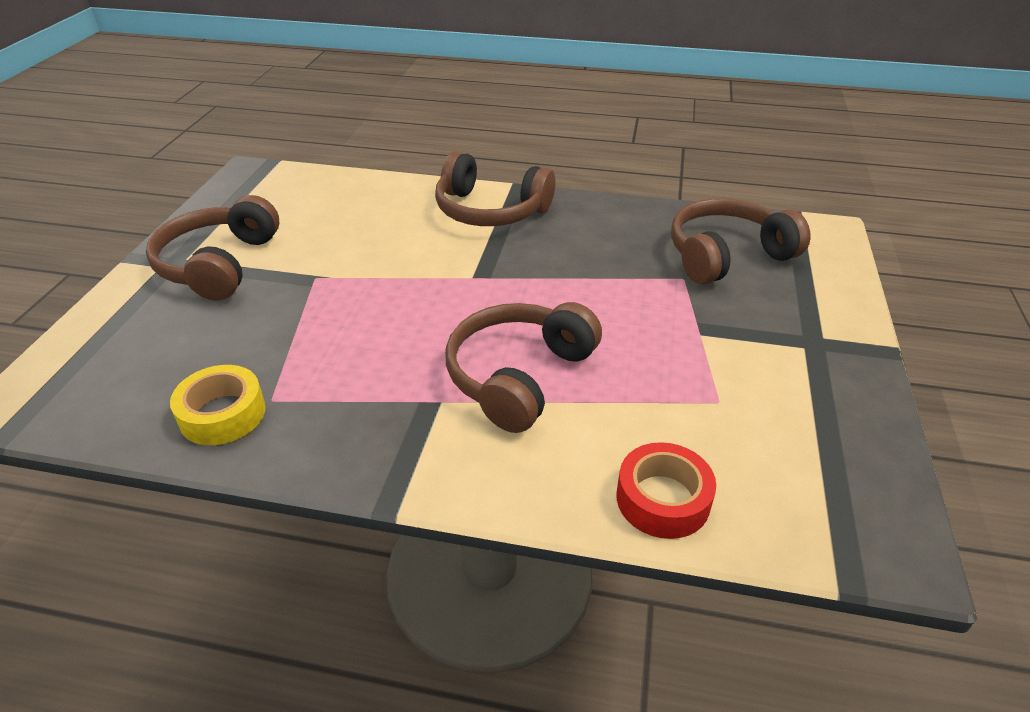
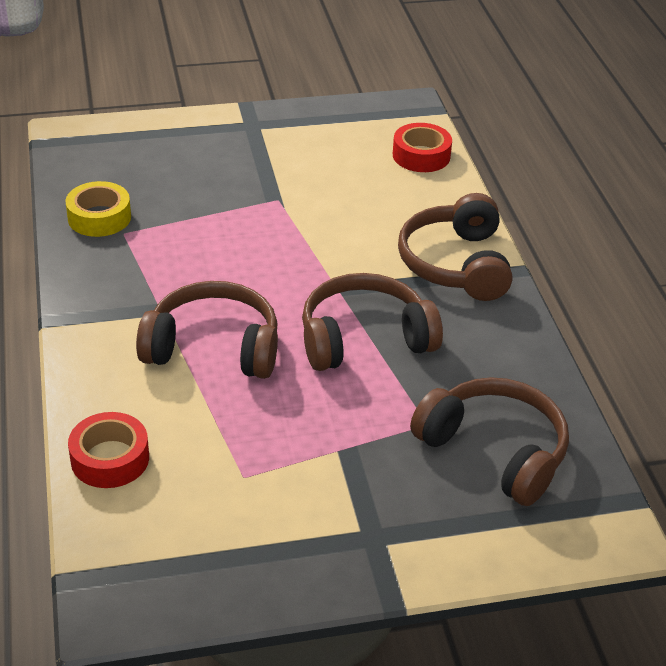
camera: 65 degrees right, 0 degrees up
(219, 264) = (263, 147): brown headphones -> brown headphones (364, 338)
(328, 186) = (421, 156): none -> red tape

